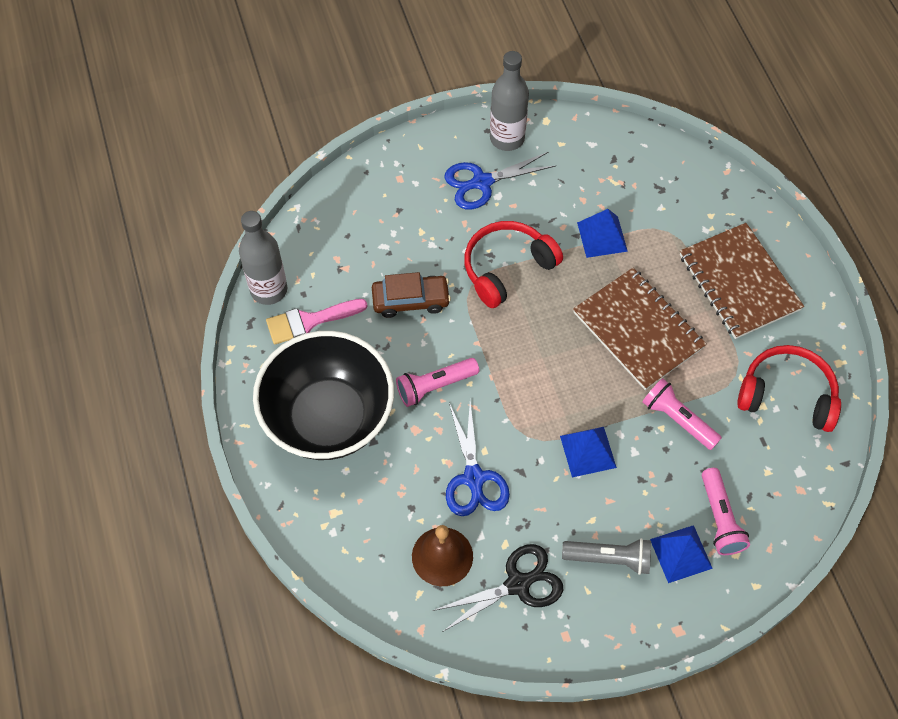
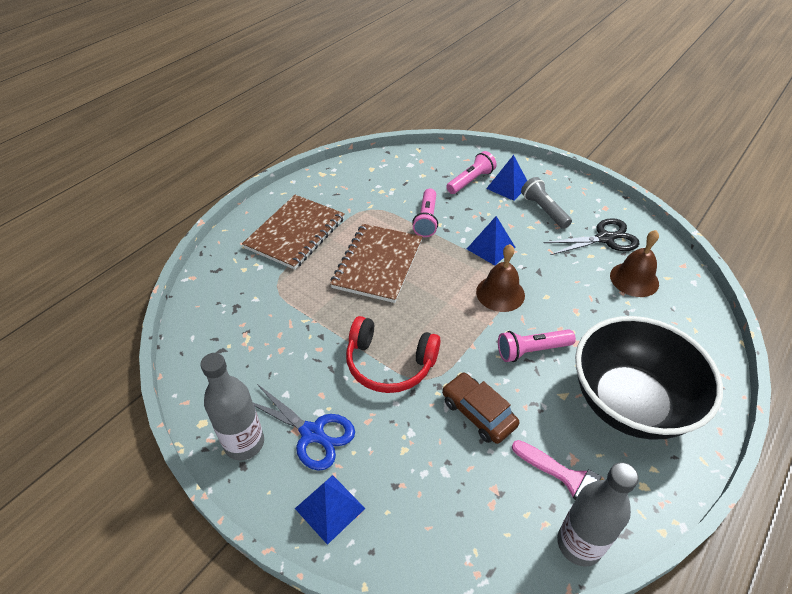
camera: 125 degrees left, 15 degrees down
(435, 386) = (532, 350): pink flashlight -> pink flashlight turned 135 degrees clockwise
(474, 478) = (570, 291): blue scissors -> none
(518, 584) = (605, 238): black scissors -> black scissors turned 135 degrees clockwise
(519, 412) = (500, 293): none -> brown bell
(602, 236) = (310, 320): blue pyramid -> blue pyramid (329, 508)
(787, 395) = (364, 185): red headphones -> none

